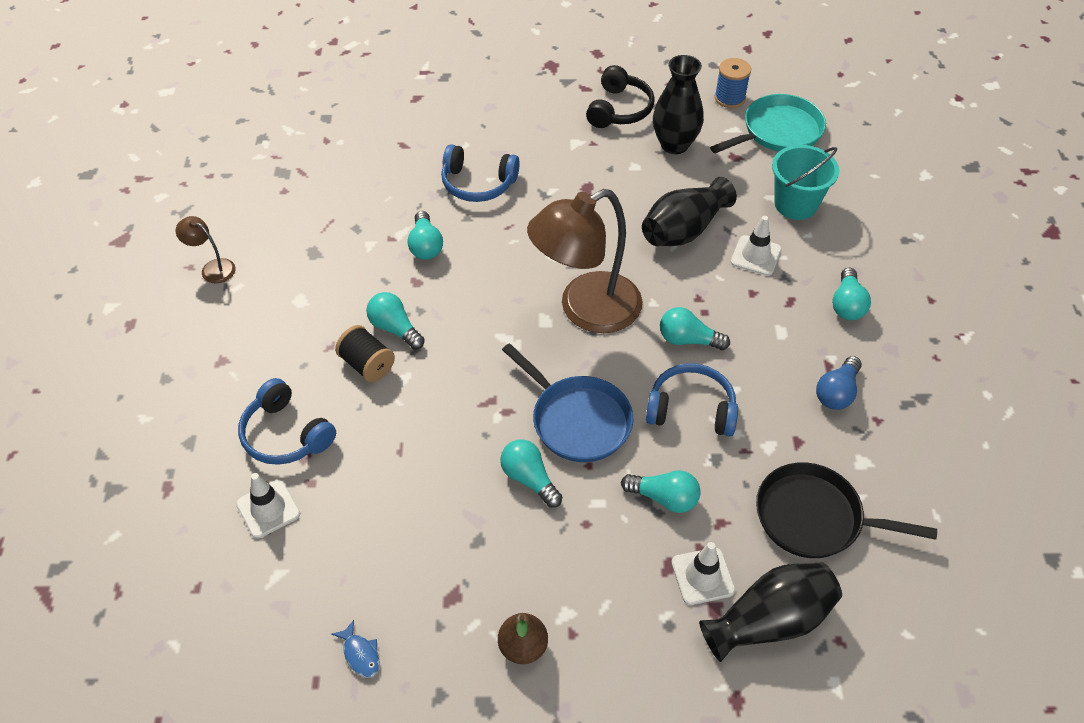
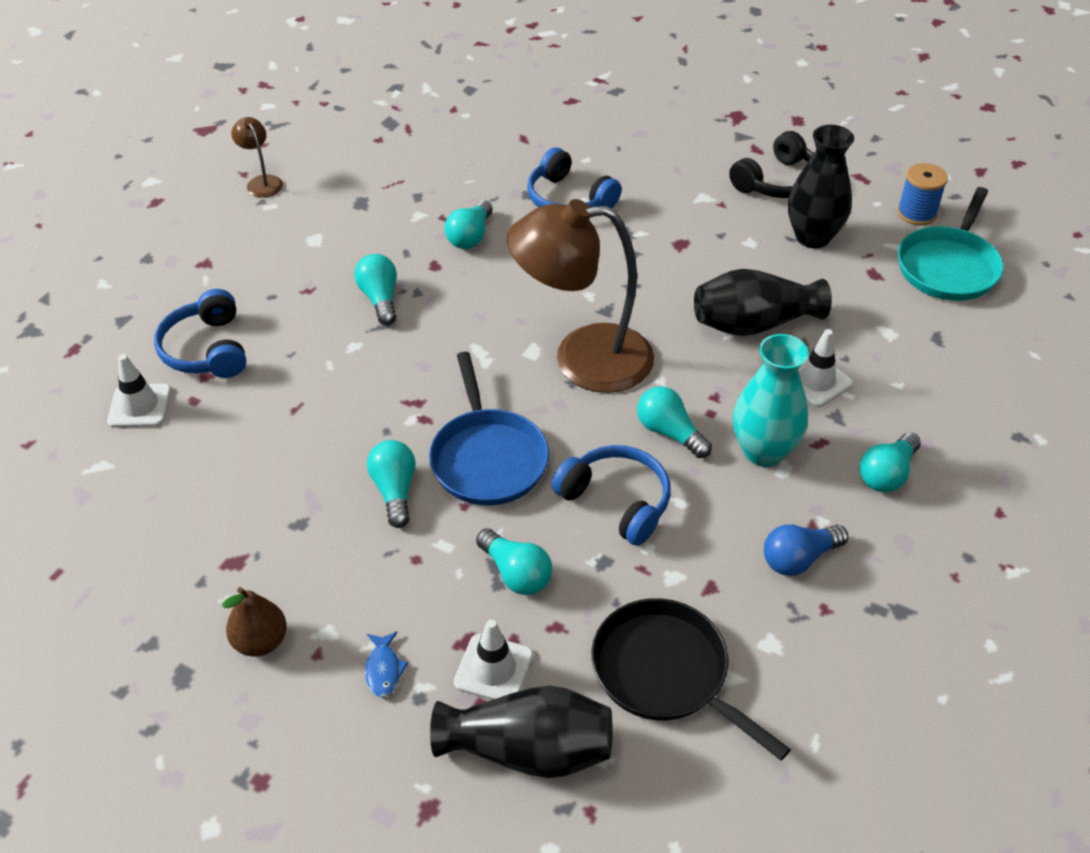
camera: 30 degrees right, 5 degrees down
(360, 654) = (112, 570): blue fish -> blue fish (384, 670)
(367, 365) = (328, 320): black spool -> none
(759, 325) = (763, 451): none -> turquoise vase
(778, 131) = (948, 266): turquoise pan -> turquoise pan turned 120 degrees clockwise
(795, 204) = (908, 348): turquoise bucket -> none

